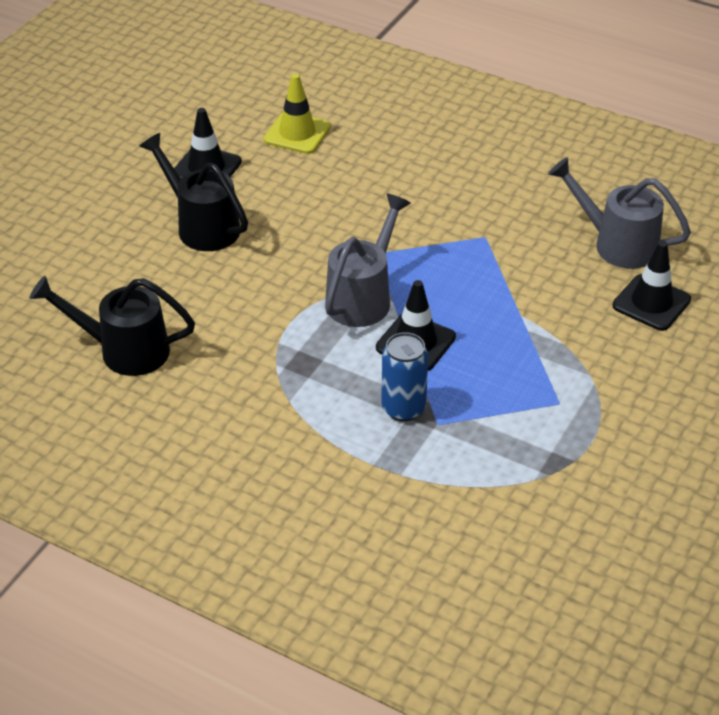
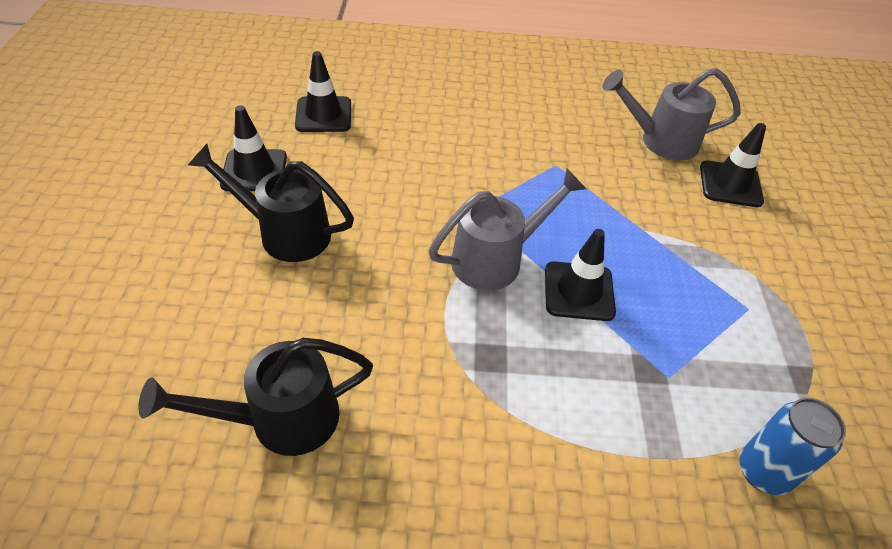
camera: 30 degrees left, 5 degrees up
(297, 133) = (323, 115): yellow traffic cone -> black traffic cone
(363, 297) = (496, 259): grey watering can -> grey watering can turned 60 degrees clockwise
(403, 408) = (624, 372): blue can -> blue can (763, 471)

